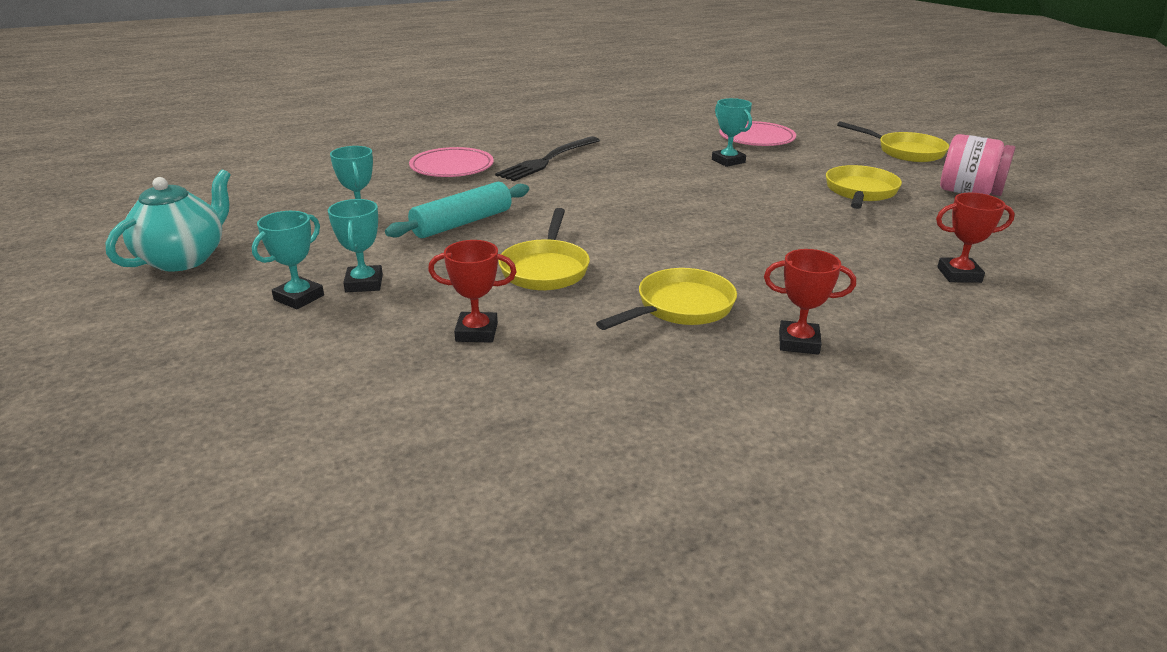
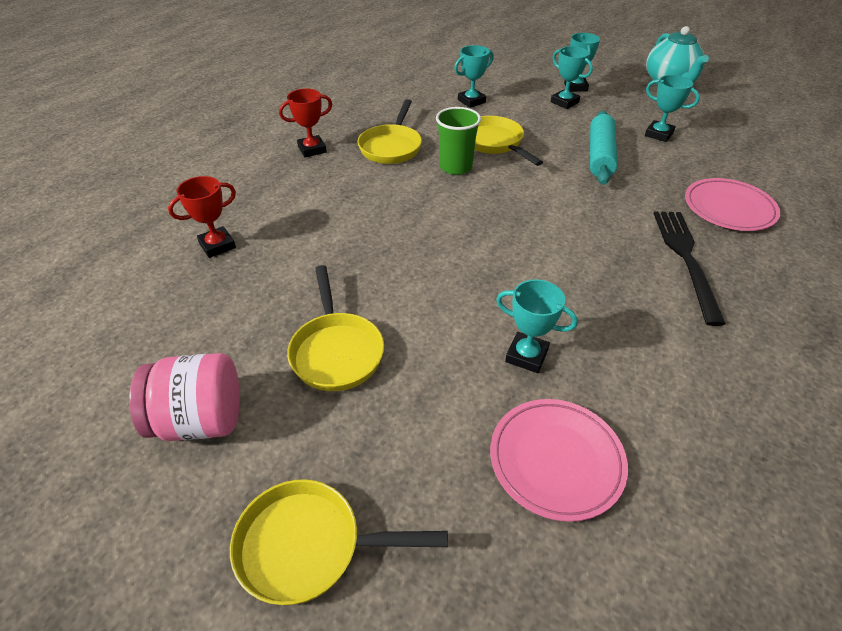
camera: 145 degrees right, 15 degrees up
(476, 332) = (471, 101): red trophy -> turquoise trophy
(629, 261) = (455, 167): none -> green cup

